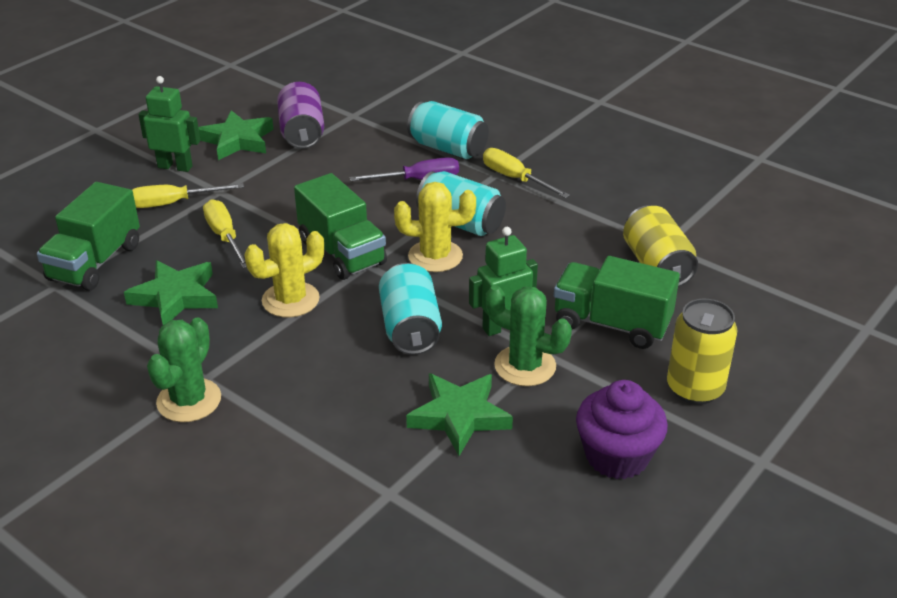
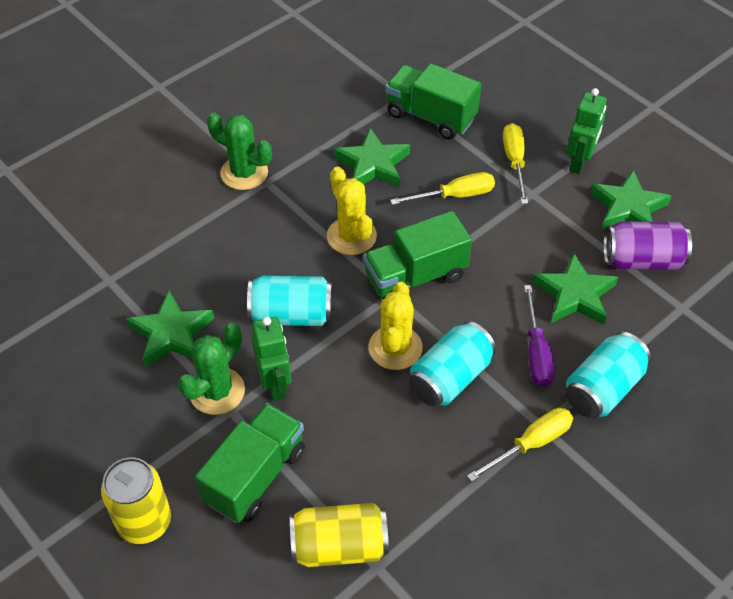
camera: 100 degrees right, 15 degrees up
(348, 164) = (575, 294): none -> green star
(617, 456) = (87, 435): purple cupcake -> none

